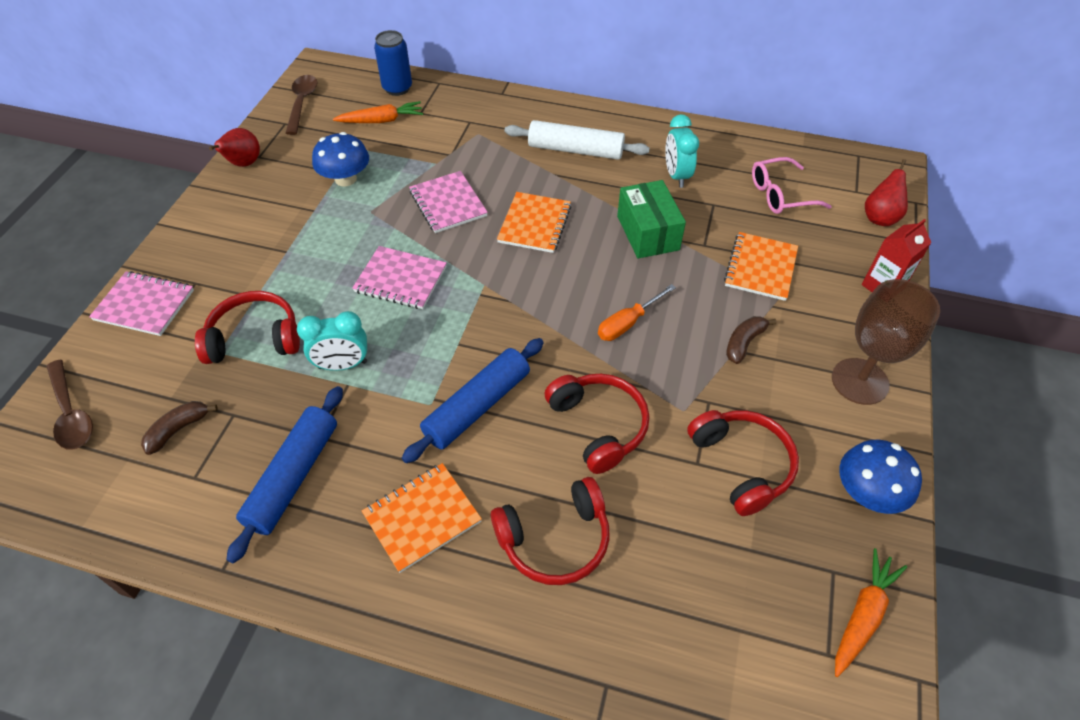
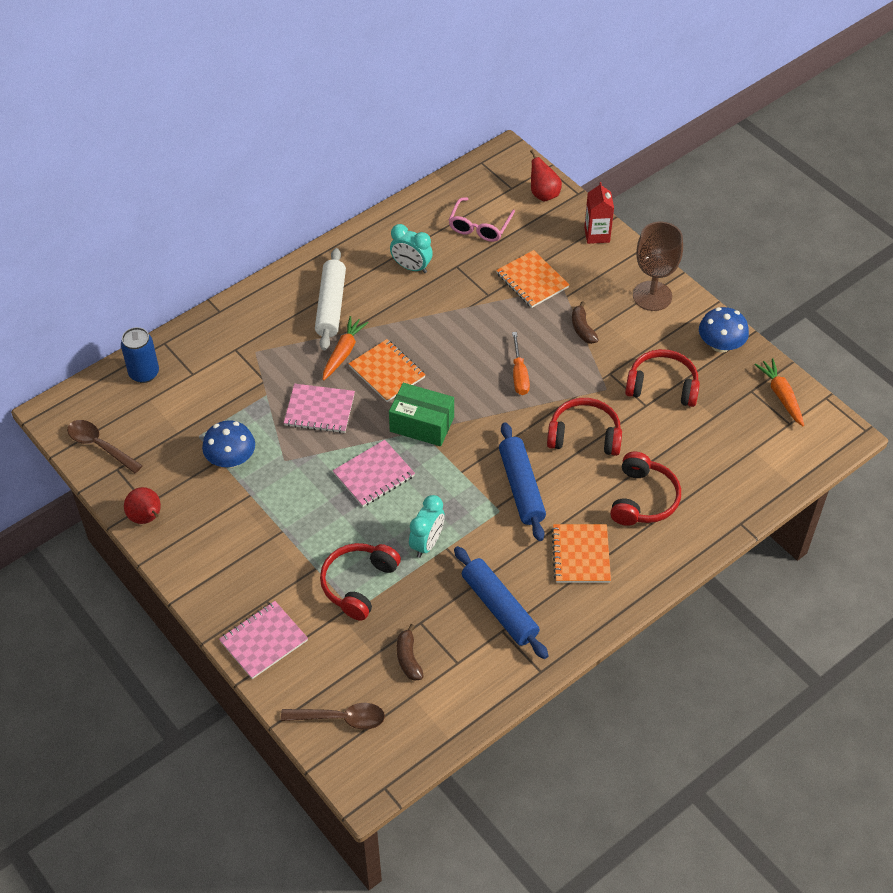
camera: 55 degrees left, 0 degrees up
(381, 120) = (178, 404): orange carrot -> orange carrot (343, 352)
(575, 150) = (331, 306): white rolling pin -> white rolling pin turned 45 degrees counterclockwise
(648, 233) = (451, 316): green box -> green box (422, 424)

